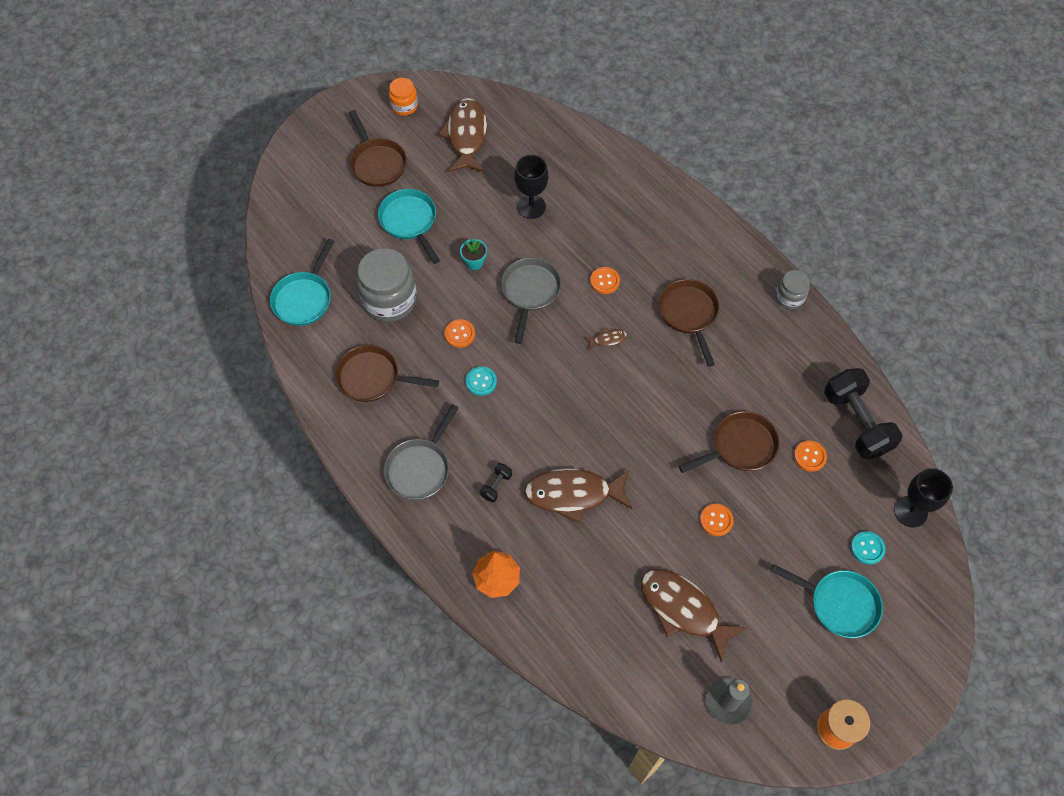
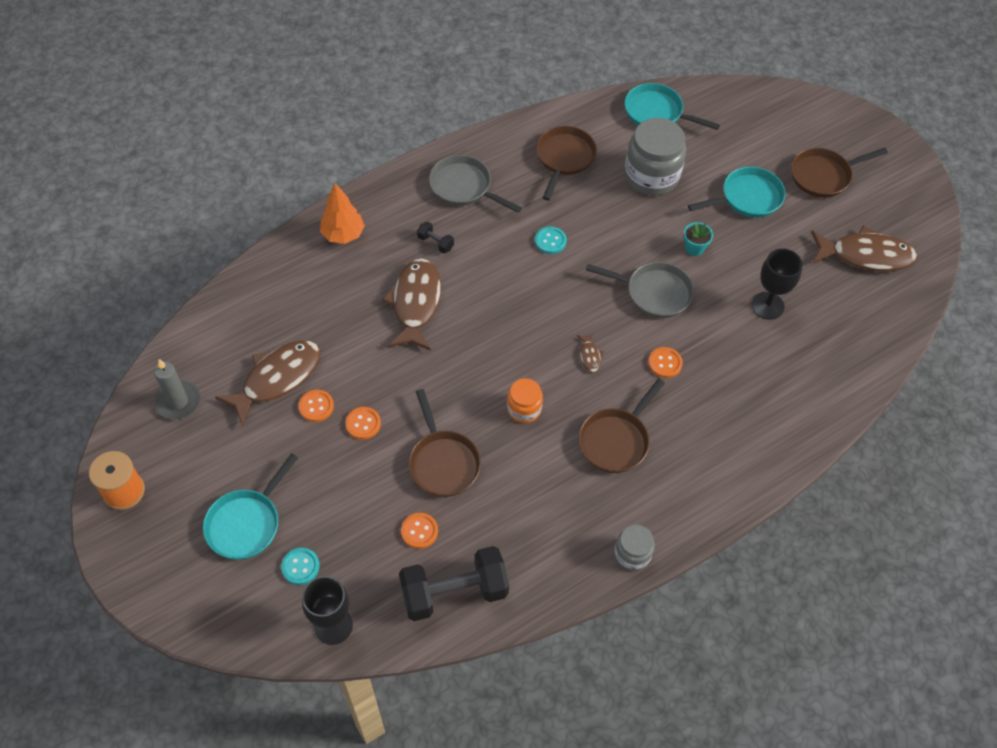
camera: 95 degrees right, 5 degrees down
(404, 106) = (904, 203): orange jar -> orange jar (524, 409)
(460, 334) = (607, 228): orange button -> orange button (316, 406)
(689, 314) = (616, 440): brown pan -> brown pan turned 135 degrees clockwise

